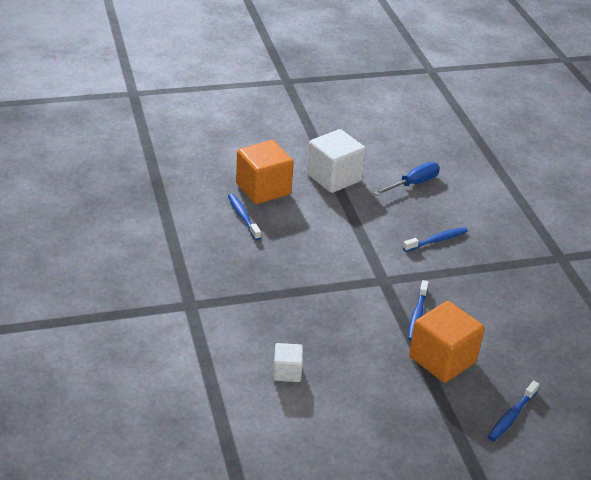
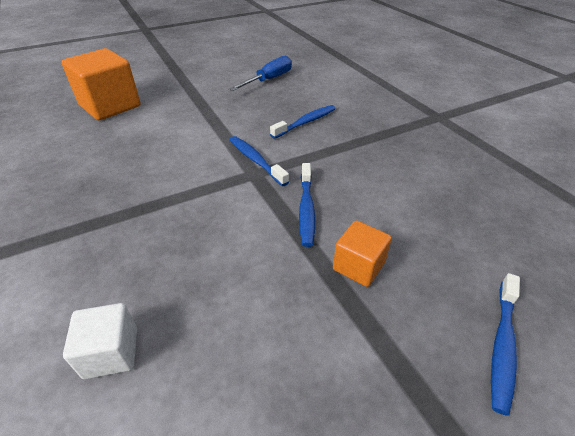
camera: 10 degrees left, 5 degrees up
(243, 217) = (81, 135): blue toothbrush -> blue toothbrush (255, 160)
(334, 178) = (188, 86): white cube -> none
(442, 359) = (358, 266): orange cube -> orange cube, size x0.53

